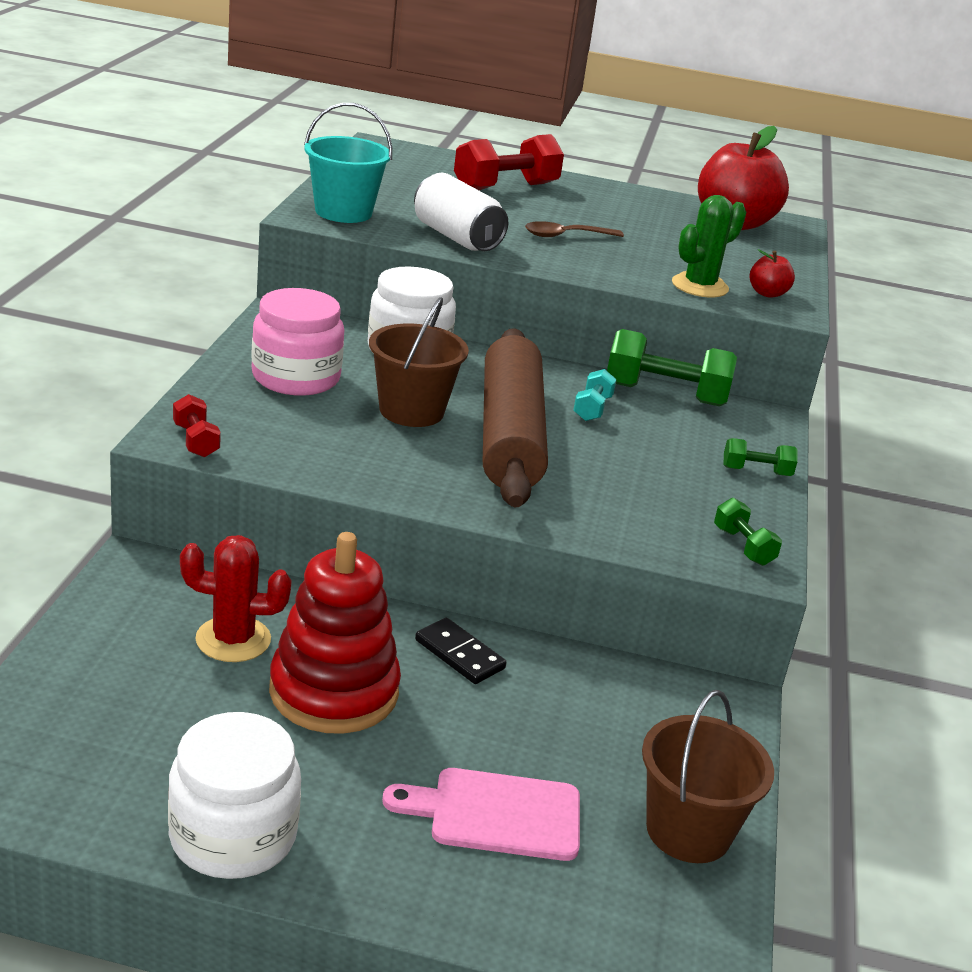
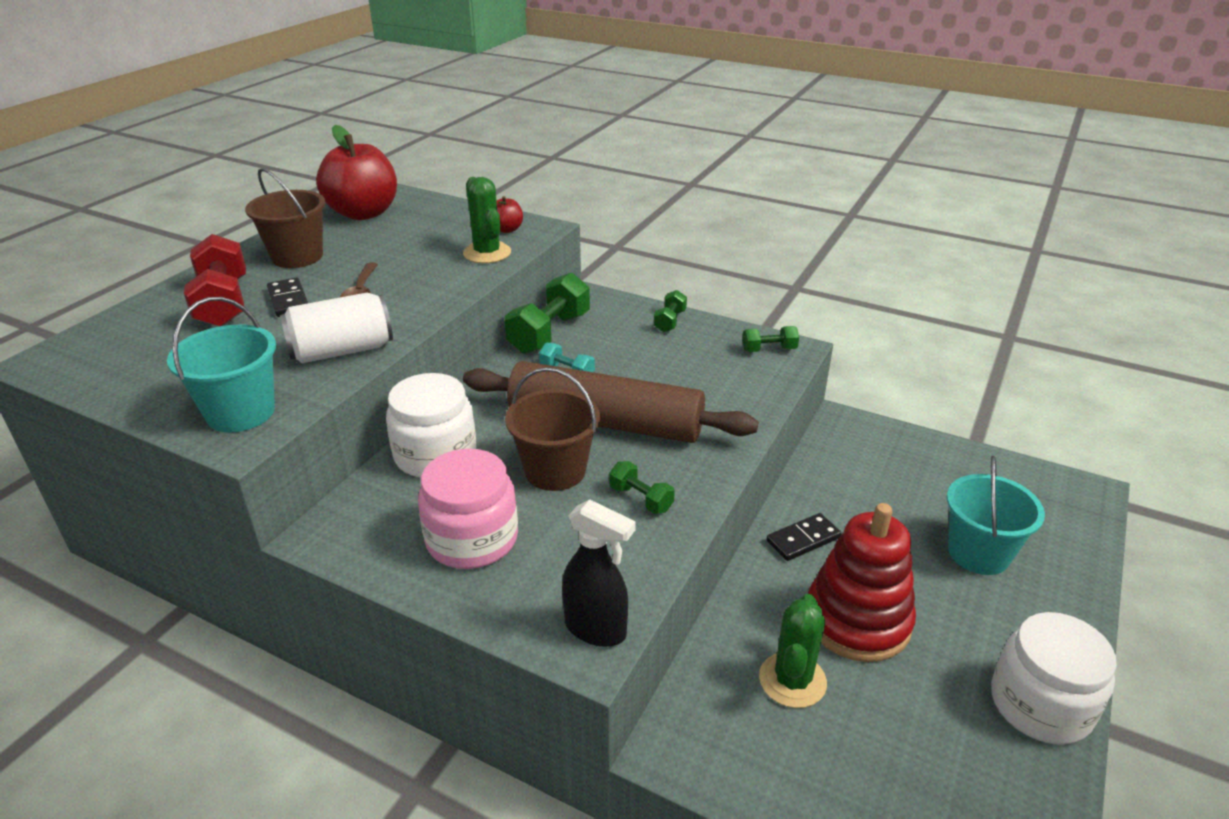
camera: 70 degrees left, 5 degrees up
(196, 441) = (596, 629): red dumbbell -> black spray bottle
(233, 639) = (792, 680): red cactus -> green cactus
(386, 458) = (641, 499): none -> green dumbbell
(496, 814) = (978, 553): pink cutting board -> turquoise bucket
(529, 209) = (289, 300): none -> black domino
(688, 831) = (972, 470): brown bucket -> brown bucket (297, 257)

